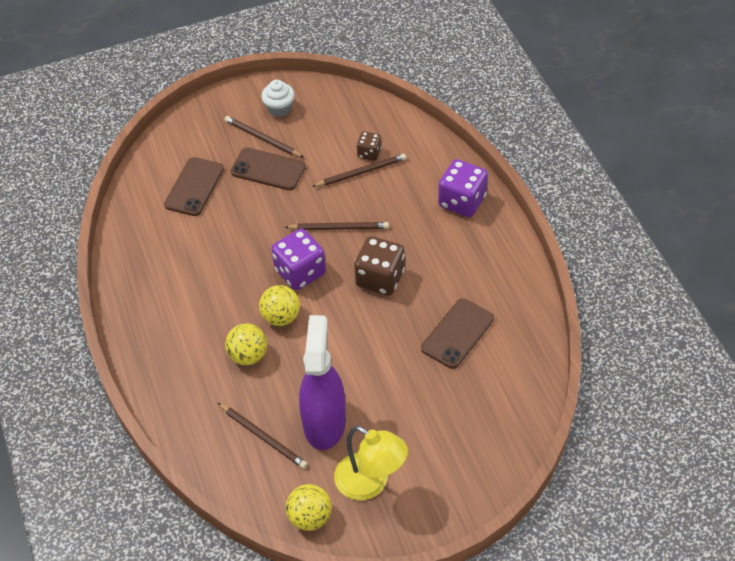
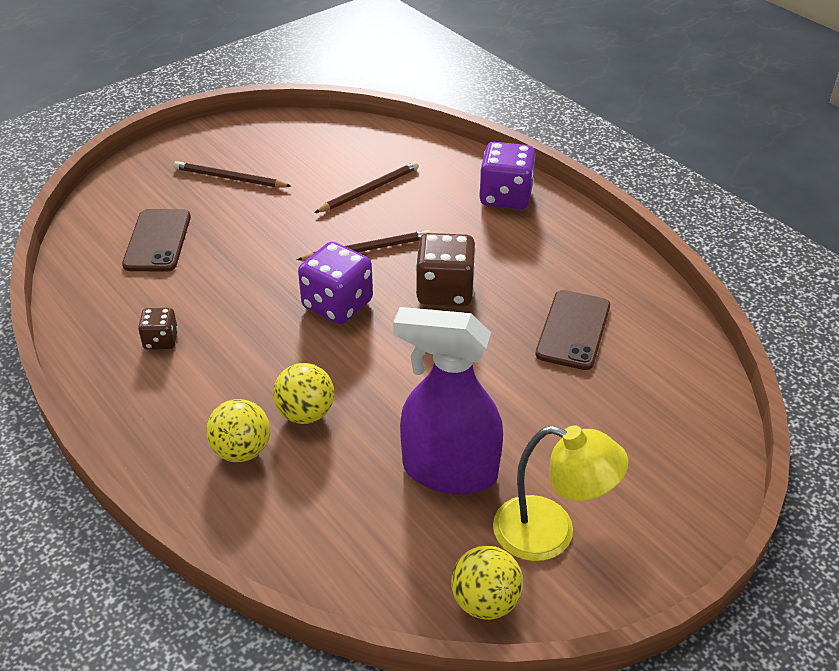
camera: 20 degrees left, 10 degrees down
(263, 437) = (370, 511): brown pencil -> none
(268, 169) = (249, 207): brown phone -> none
(279, 108) = (239, 146): white cupcake -> none
(281, 317) = (333, 359): yellow ball -> yellow ball (242, 451)
(324, 422) = (449, 471): purple spray bottle -> purple spray bottle turned 60 degrees counterclockwise
(369, 153) = (370, 170): brown dice -> brown dice (161, 340)

